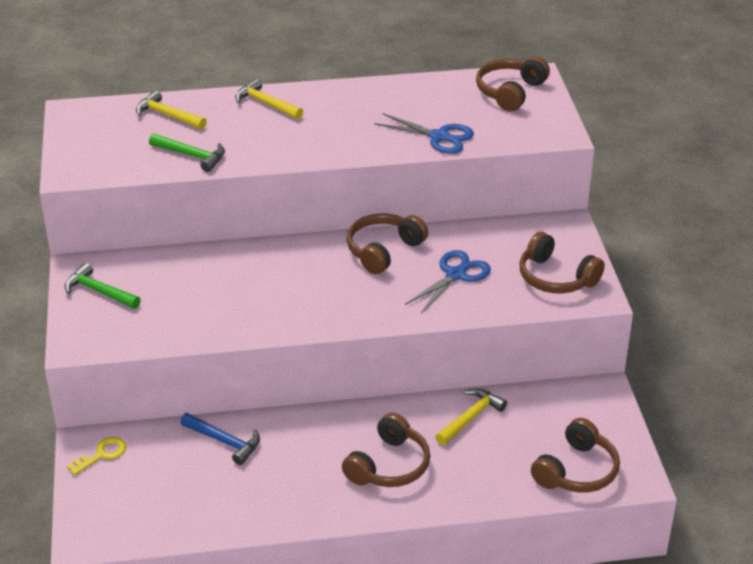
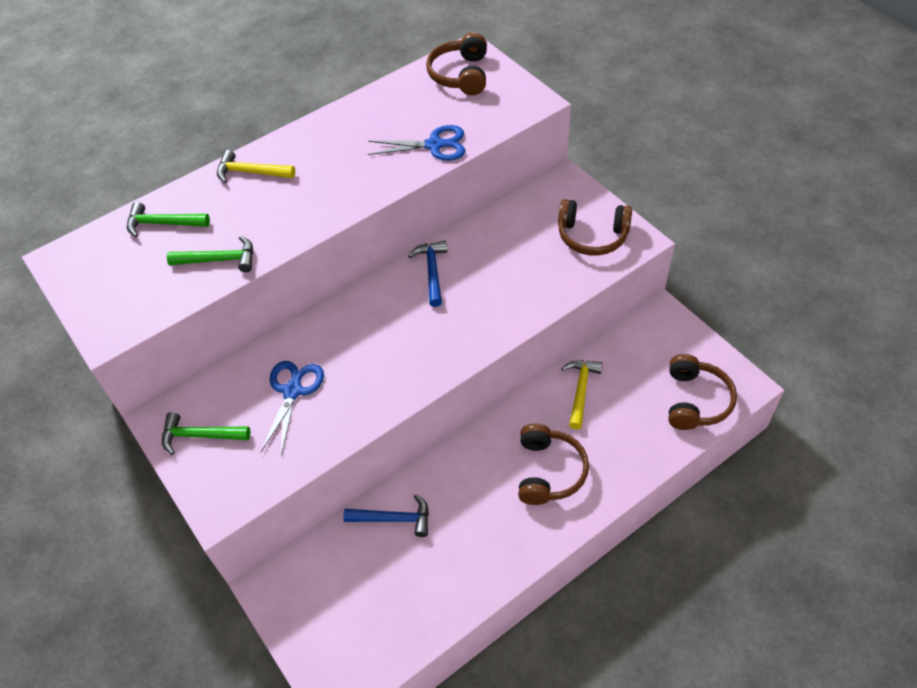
camera: 25 degrees left, 15 degrees up
(102, 454) = (291, 591): yellow key -> none
(168, 115) = (163, 223): yellow hammer -> green hammer
(383, 250) = (432, 272): brown headphones -> blue hammer
(455, 275) = (510, 269): blue scissors -> blue scissors (292, 391)

